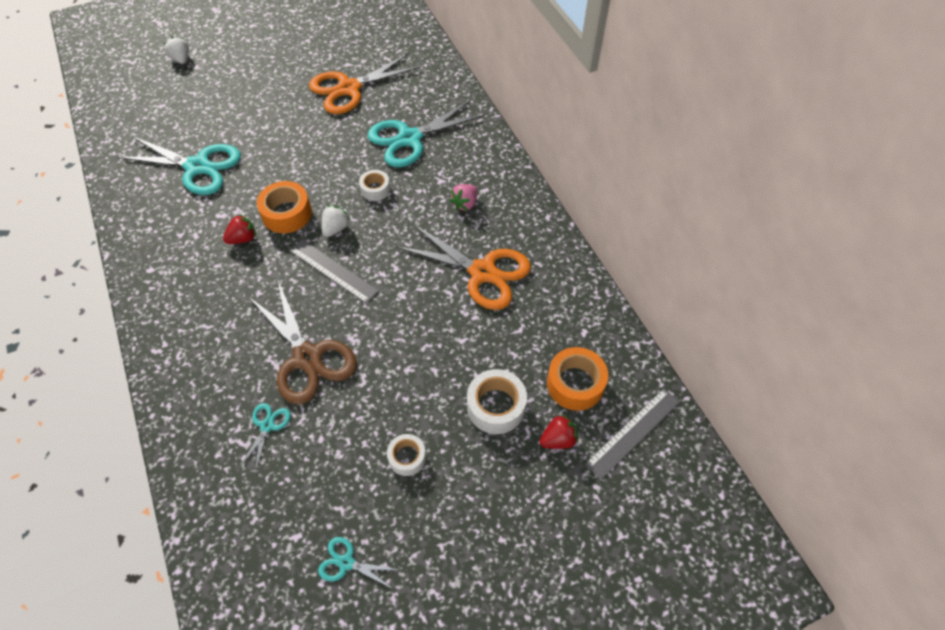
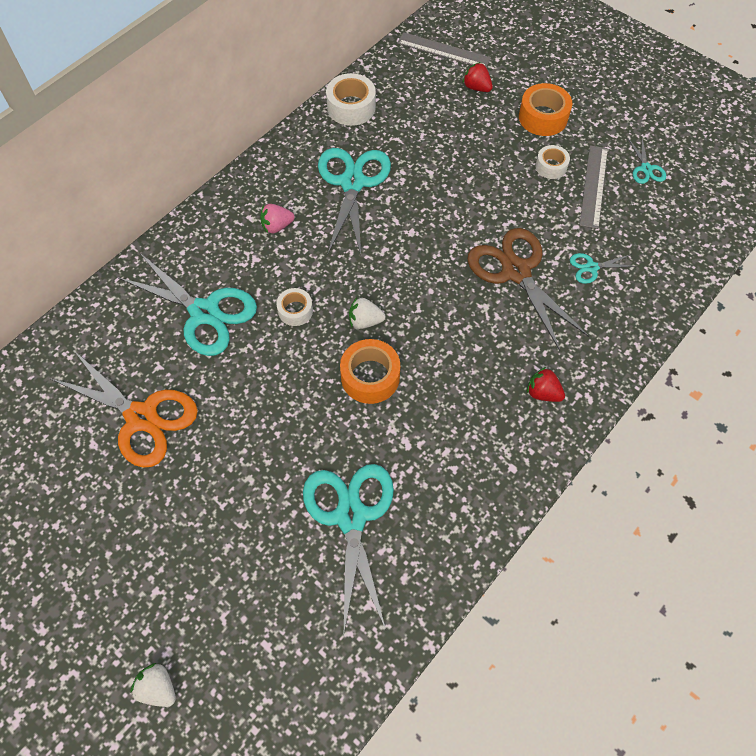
camera: 115 degrees left, 5 degrees up
(181, 59) = (158, 688): white strawberry -> white strawberry turned 90 degrees clockwise
(243, 238) = (424, 400): red strawberry -> red strawberry (542, 393)
(307, 358) = (516, 271): brown scissors -> brown scissors turned 60 degrees counterclockwise
(333, 270) = (416, 297): grey ruler -> grey ruler (593, 186)
(465, 204) = (277, 226): pink strawberry -> pink strawberry turned 150 degrees clockwise
(482, 272) = (352, 183): orange scissors -> turquoise scissors
(496, 406) = (474, 130): white tape -> white tape (351, 107)
(575, 384) = (425, 91): orange tape -> orange tape (543, 117)

